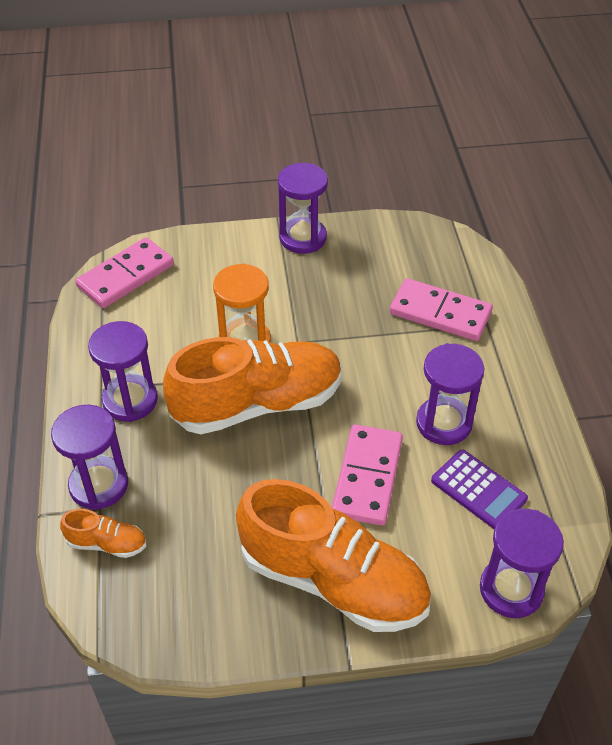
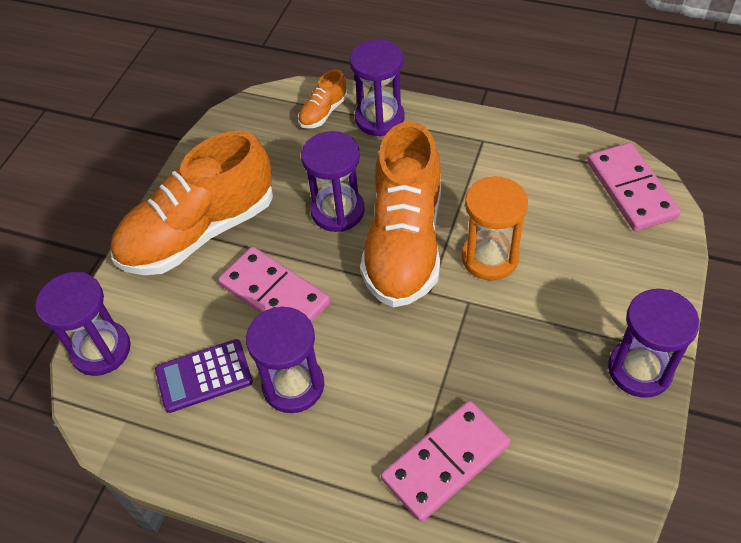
camera: 120 degrees right, 5 degrees up
(130, 400) = (458, 156): purple hourglass -> purple hourglass (337, 211)

